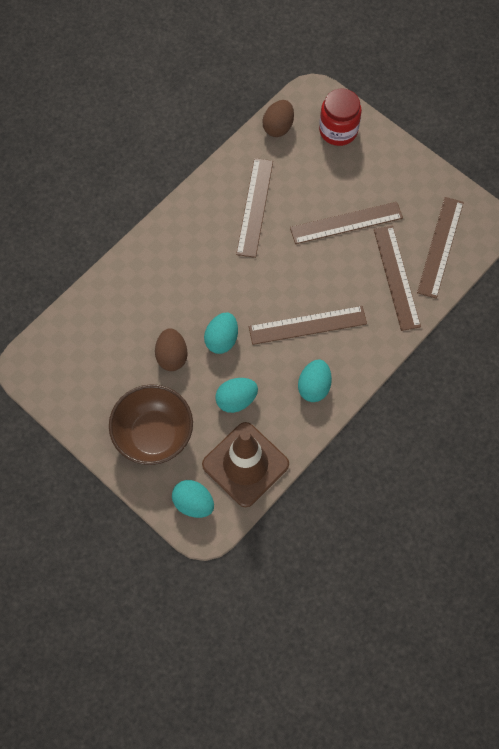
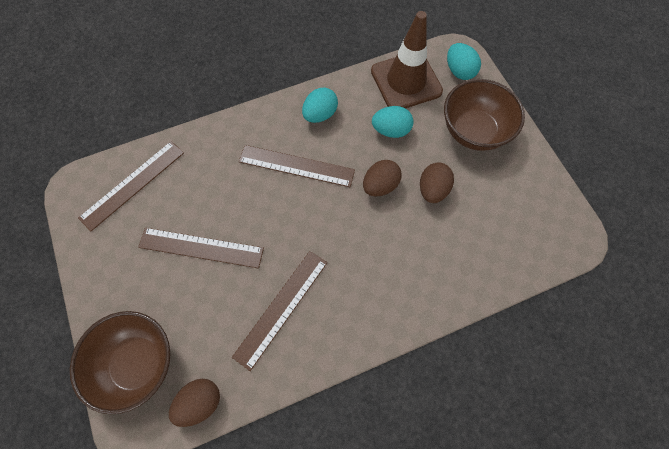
camera: 155 degrees left, 0 degrees up
(222, 339) = (380, 185): turquoise egg -> brown egg
(338, 130) = (138, 363): red jar -> brown bowl
(396, 277) = (191, 174): brown ruler -> none

